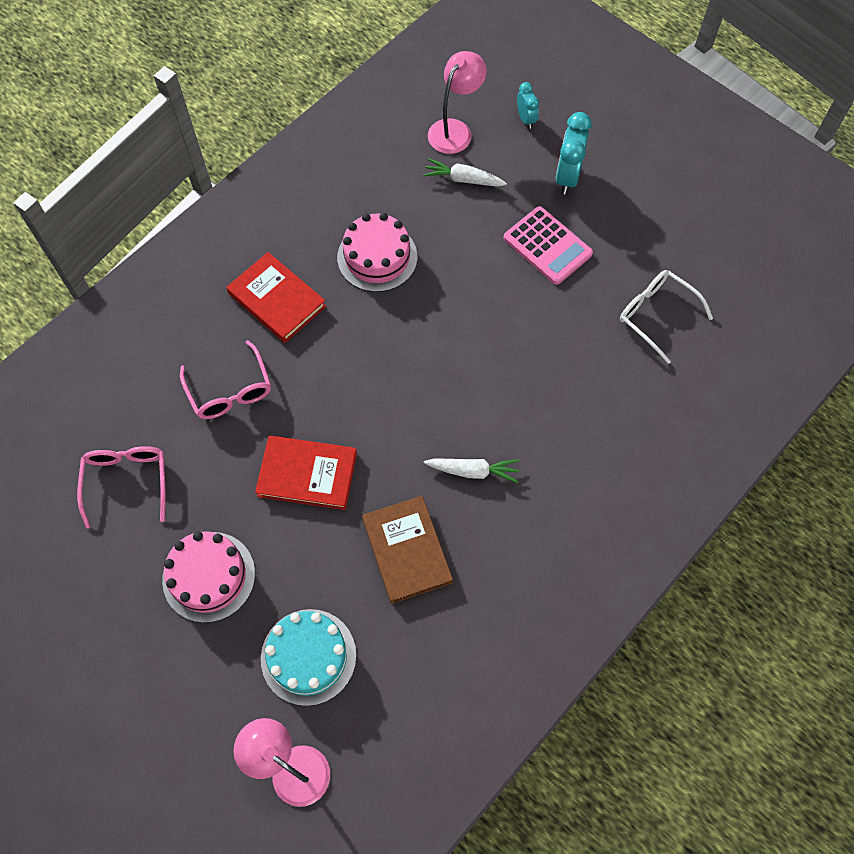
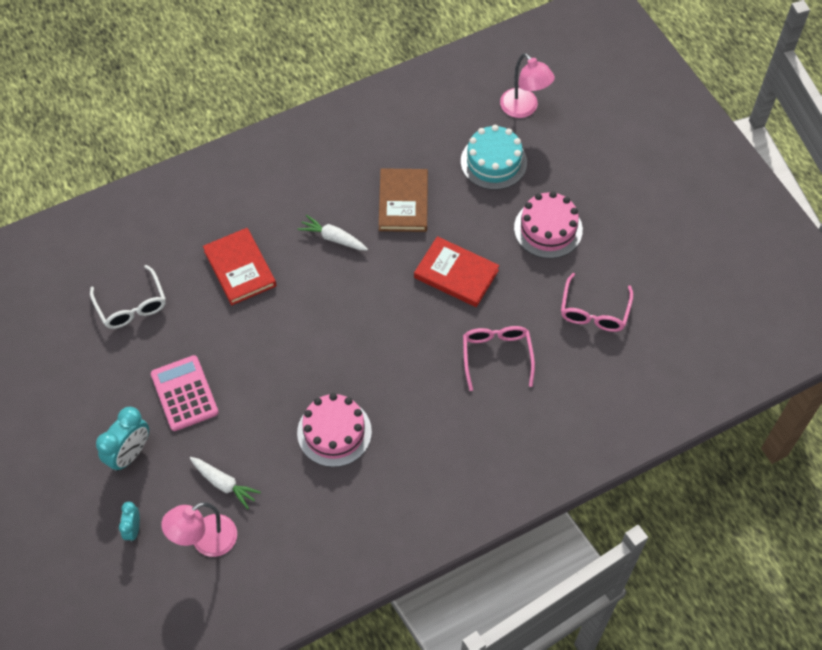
camera: 160 degrees left, 5 degrees down
(277, 300) = (435, 421): red book -> red book (240, 268)

